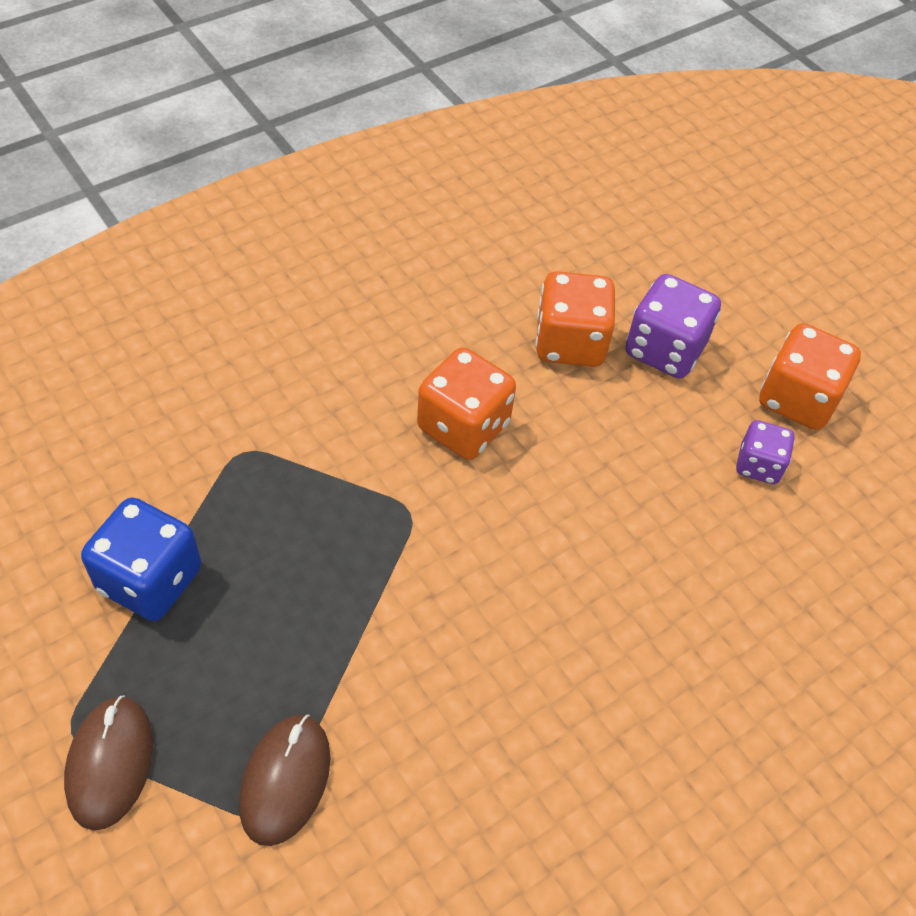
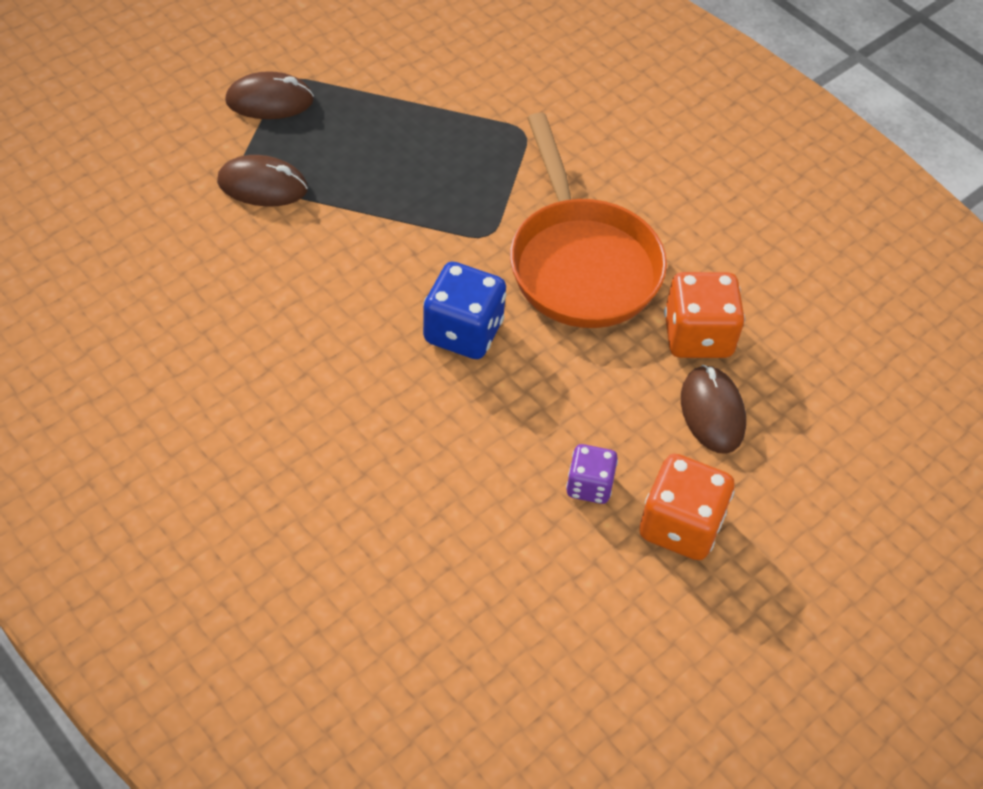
camera: 85 degrees right, 0 degrees up
(150, 580) = (404, 98): blue dice -> blue dice (463, 332)
(463, 426) = (581, 263): orange dice -> orange pan
(664, 350) = (712, 412): purple dice -> brown mouse

